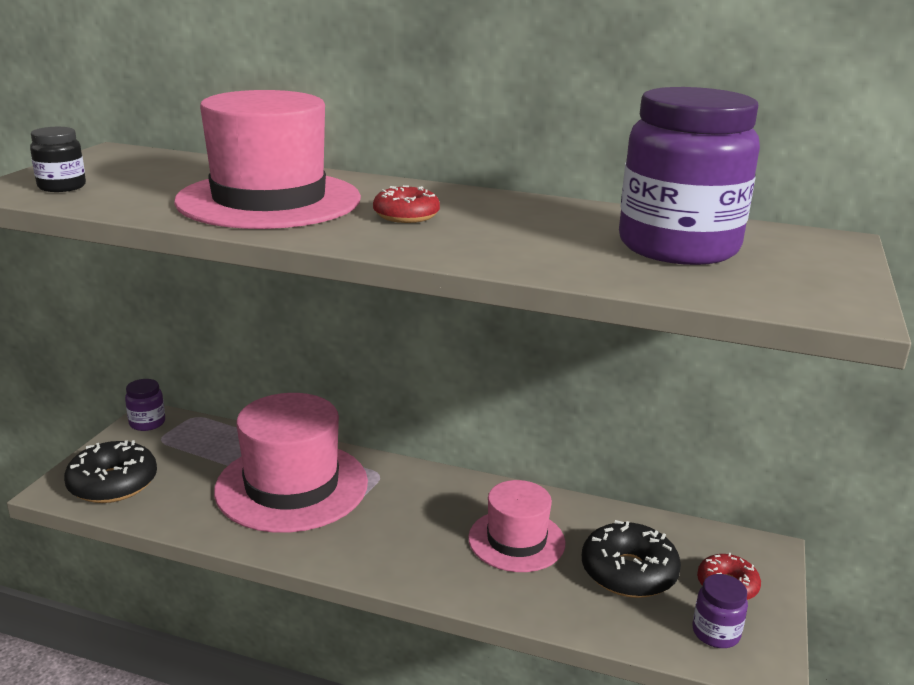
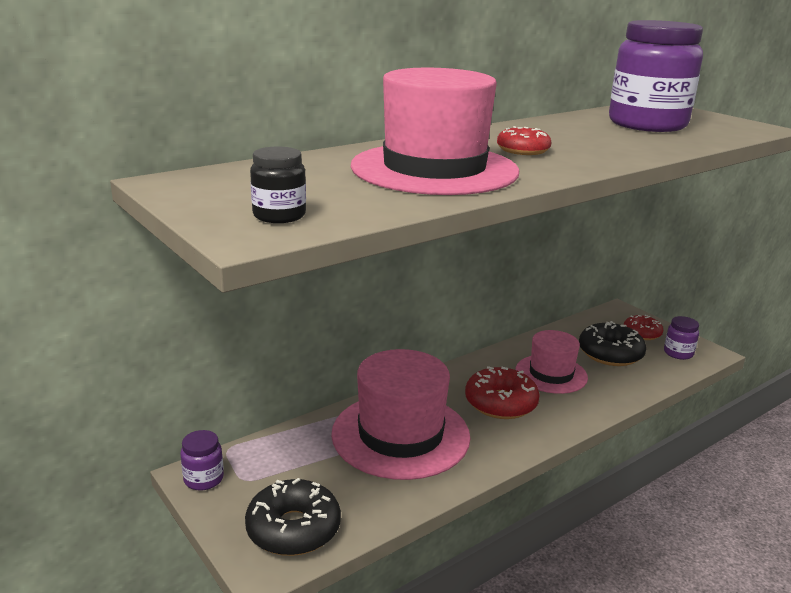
camera: 55 degrees left, 0 degrees up
(412, 525) = (500, 403): none -> red donut

